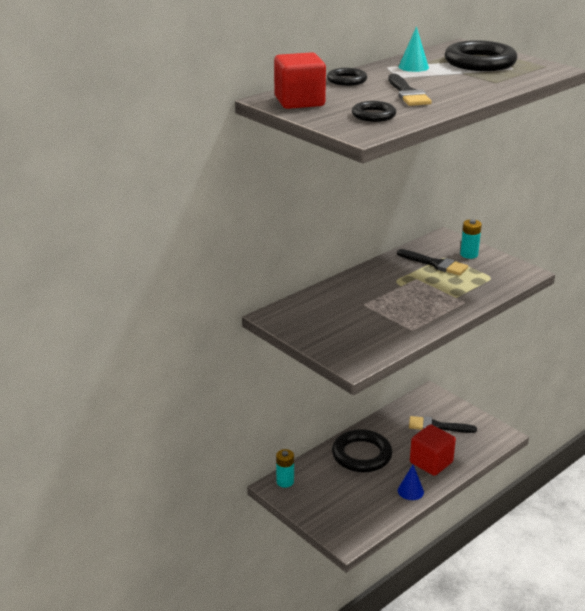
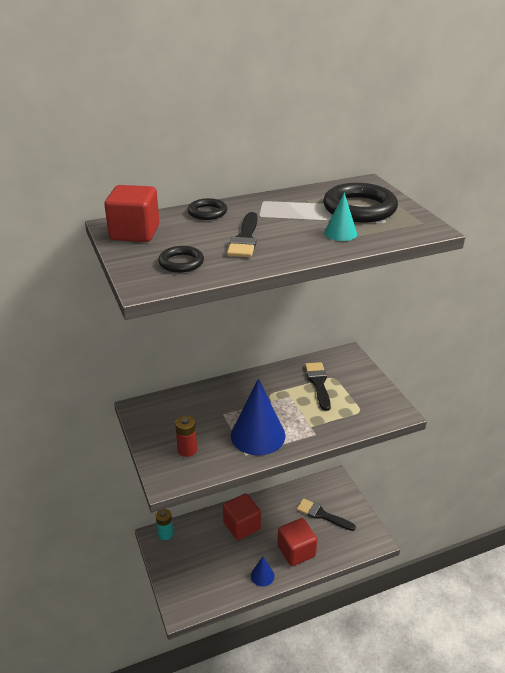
camera: 20 degrees right, 5 degrees up
(353, 337) = (187, 450): none -> red battery
(361, 455) = (242, 526): black ring -> red cube
(411, 313) = (258, 435): none -> blue cone
(413, 67) = (288, 205): turquoise cone -> turquoise cone (340, 233)
(435, 264) = (318, 383): black brush -> black brush turned 150 degrees counterclockwise
(469, 254) = (357, 379): turquoise battery -> none

